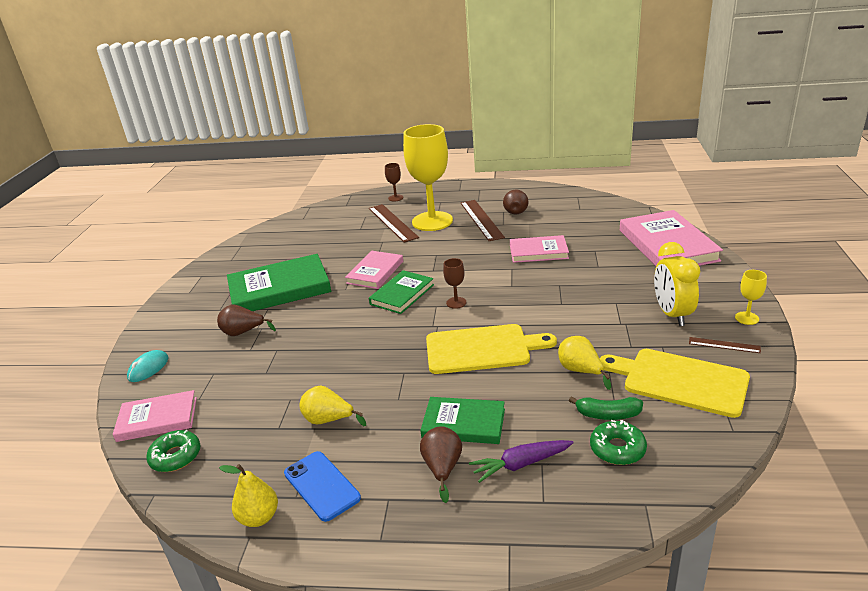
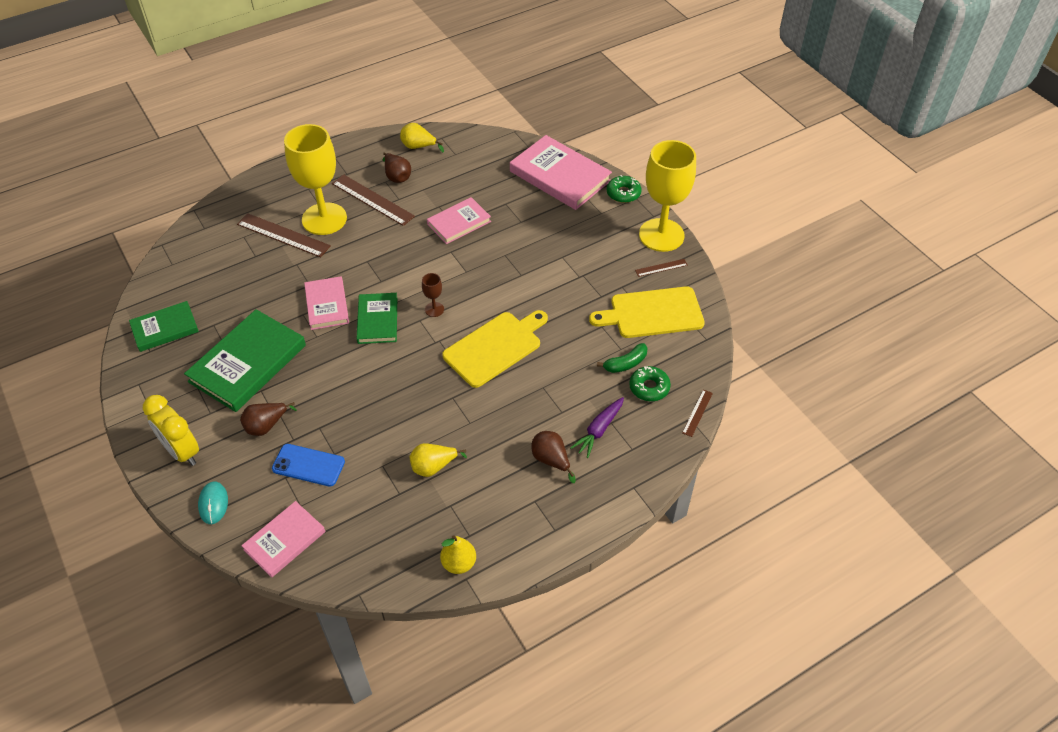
camera: 40 degrees left, 20 degrees up
(176, 457) = (341, 559): green donut -> green donut (623, 193)
(321, 485) = (480, 517): blue phone -> blue phone (308, 465)
(395, 198) = (253, 198): brown goblet -> none
(463, 424) = (536, 419): green book -> green book (165, 328)
(580, 371) = (582, 335): yellow pear -> yellow pear (418, 147)
(660, 502) = (697, 413): none -> brown ruler
(672, 314) = (610, 252): yellow clock -> yellow clock (182, 451)
(747, 318) = (661, 235): yellow goblet -> yellow goblet, size x2.50

